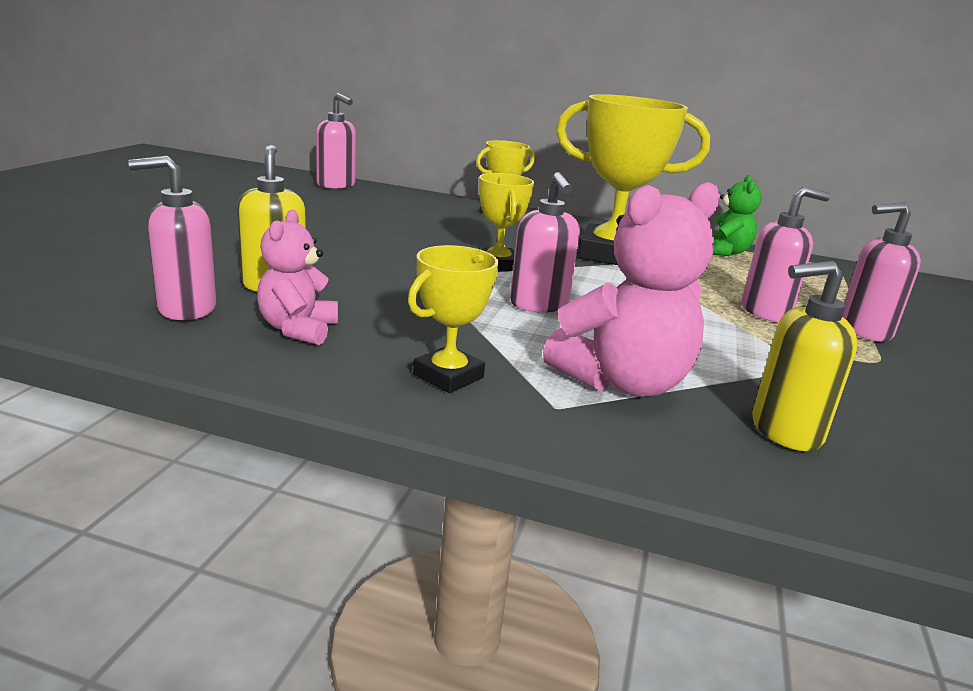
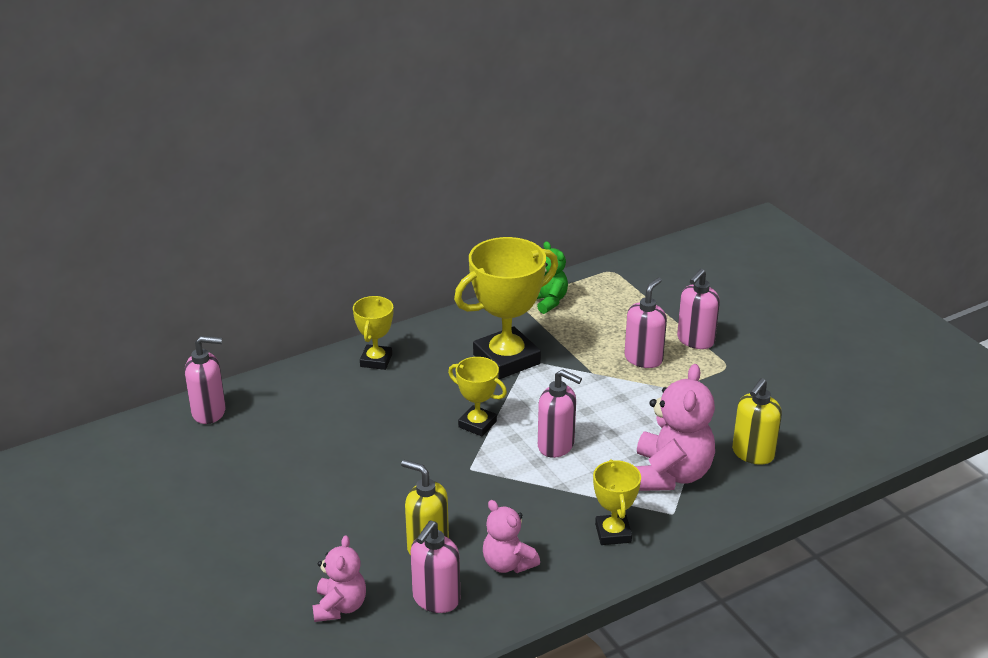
camera: 45 degrees left, 10 degrees up
(126, 271) = (340, 607): none -> pink teddy bear

